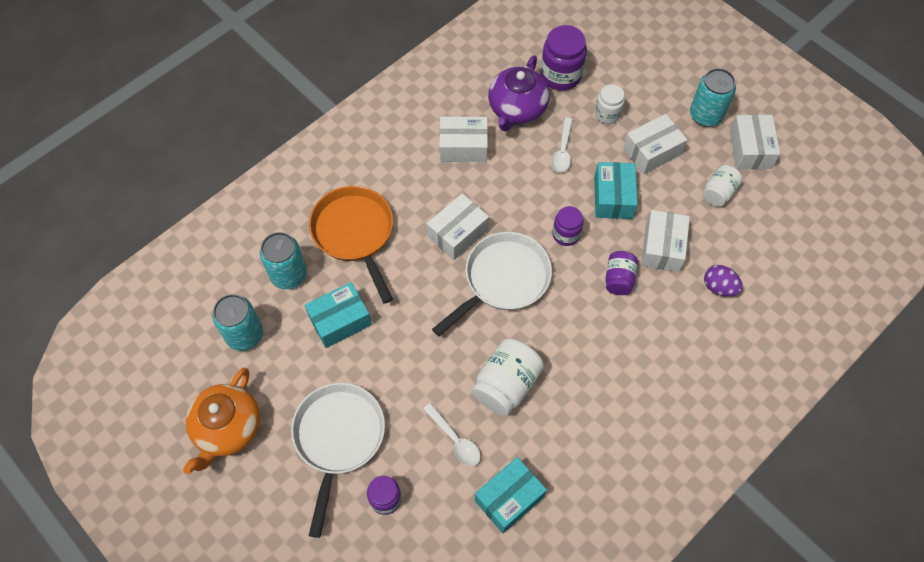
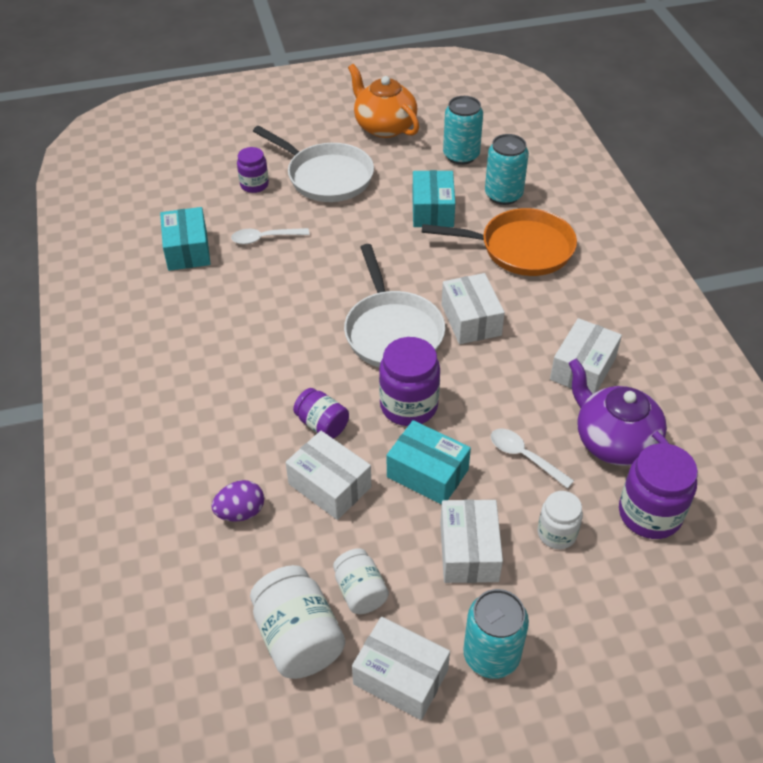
camera: 120 degrees right, 15 degrees down
(506, 385) = (284, 289): white jar -> white jar (298, 638)
(566, 234) = (409, 405): purple jar -> purple jar, size x1.63

